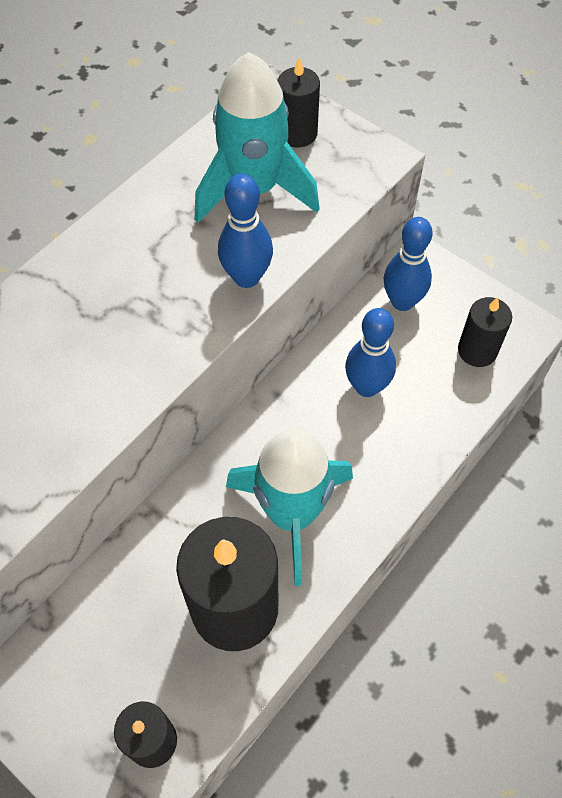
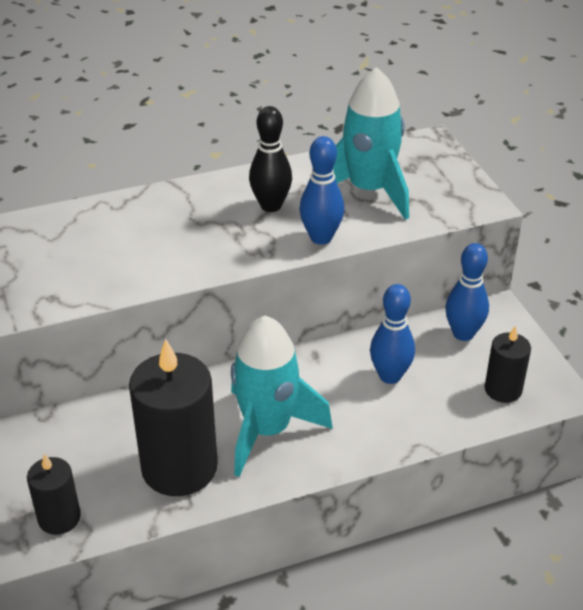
camera: 30 degrees right, 20 degrees down
(162, 256) = (271, 206): none -> black bowling pin
(297, 133) = (429, 170): black candle -> none

